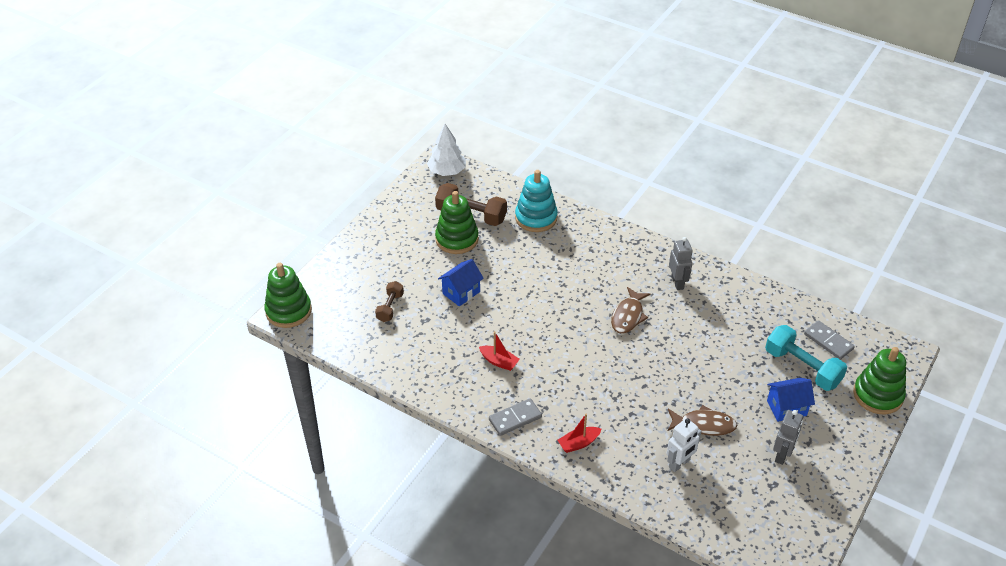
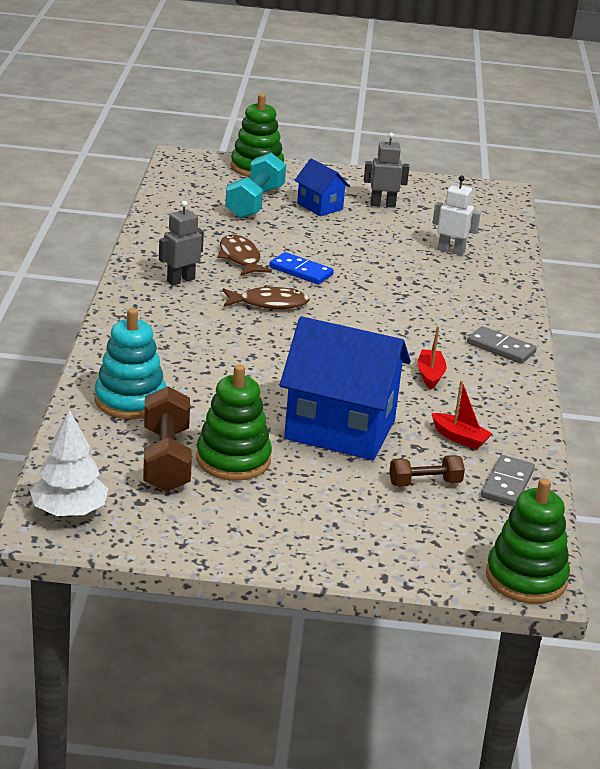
camera: 120 degrees left, 15 degrees down
(461, 292) = (340, 430): blue house -> blue house, size x2.01
(578, 443) = (489, 305): red boat -> red boat (459, 438)
(671, 351) = (301, 271): none -> blue domino
(704, 425) = (387, 243): brown fish -> brown fish (240, 258)
(828, 341) = (202, 192): grey domino -> grey domino (507, 484)

